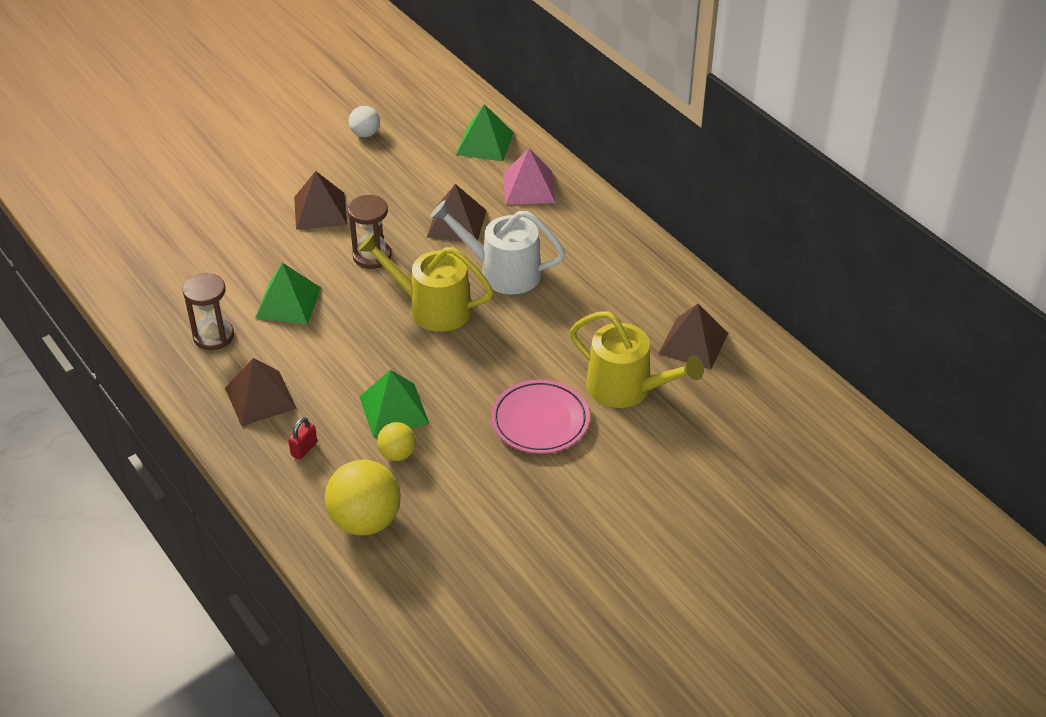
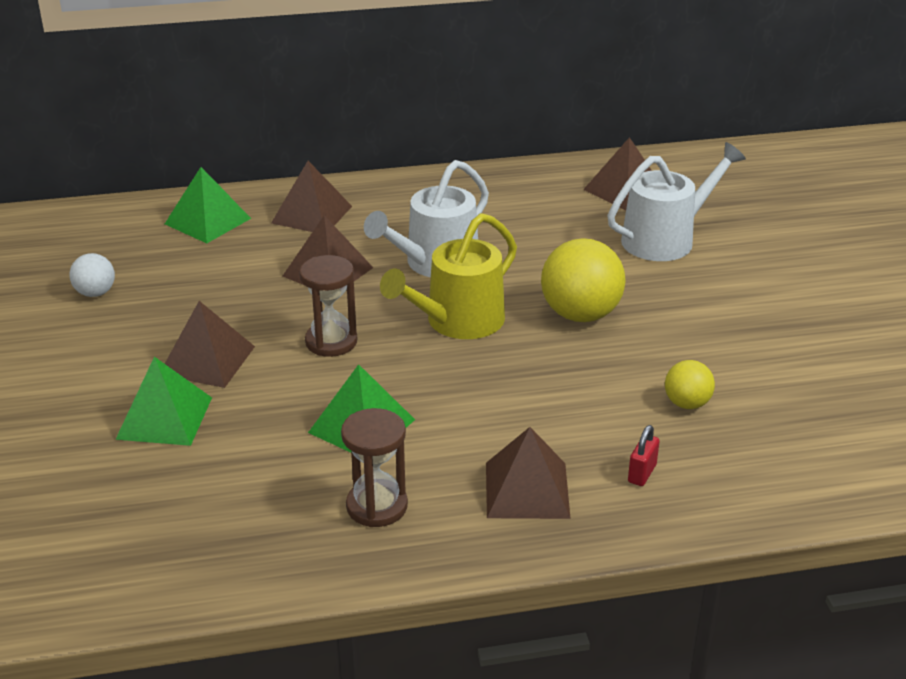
camera: 65 degrees left, 10 degrees down
(304, 449) = (642, 473): red padlock -> red padlock turned 60 degrees clockwise
(365, 521) = (786, 453): yellow ball -> yellow ball (580, 314)
(394, 409) = (611, 389): green pyramid -> green pyramid (164, 418)
(528, 187) = (311, 214): pink pyramid -> brown pyramid
(540, 421) = (684, 299): pink plate -> none
(626, 388) = (665, 239): yellow watering can -> white watering can

